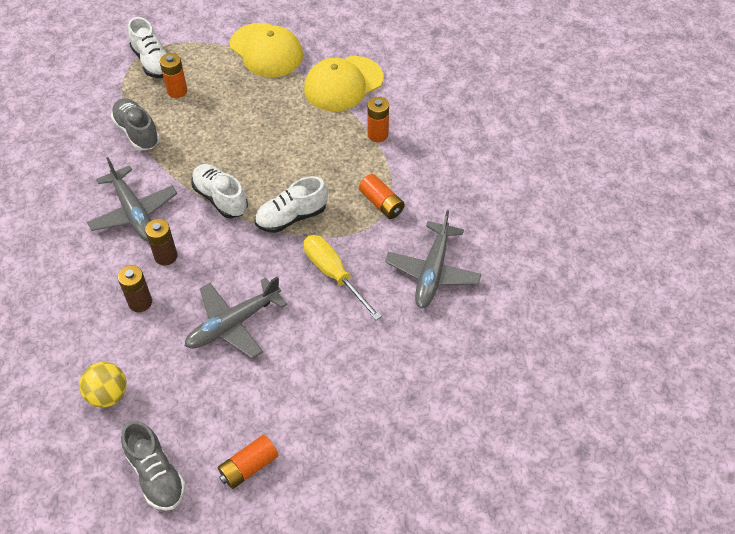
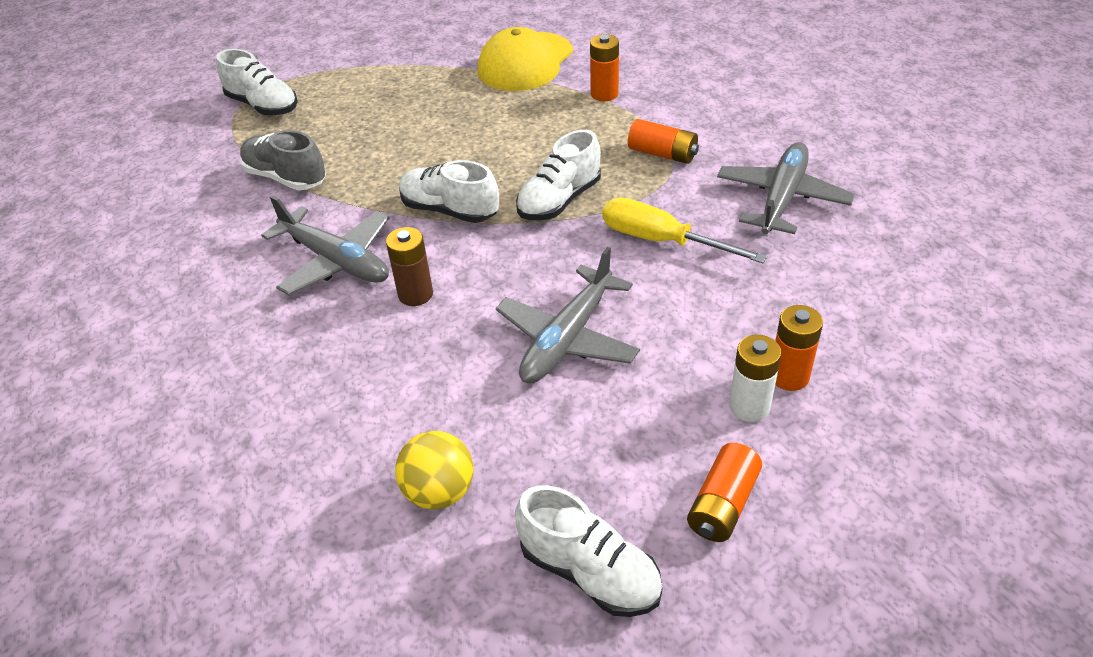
camera: 20 degrees left, 10 degrees down
(140, 302) = (413, 359): brown battery -> none
(156, 474) = (589, 572): grey shoe -> white shoe
(177, 91) = (315, 123): orange battery -> orange battery (789, 376)
(266, 50) = (406, 58): yellow cap -> none
(305, 413) = (749, 406): none -> white battery
(432, 271) = (782, 198): grey plane -> grey plane turned 150 degrees counterclockwise

